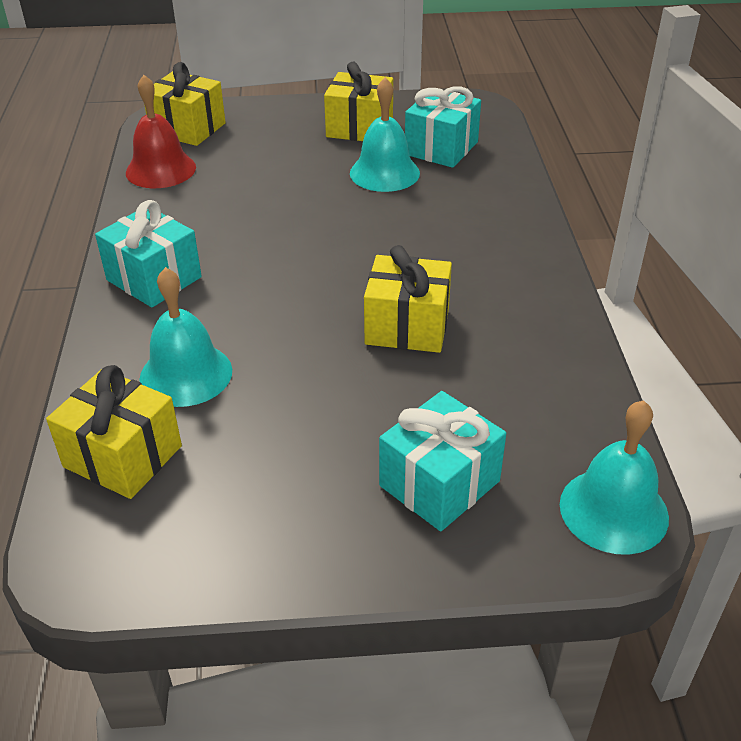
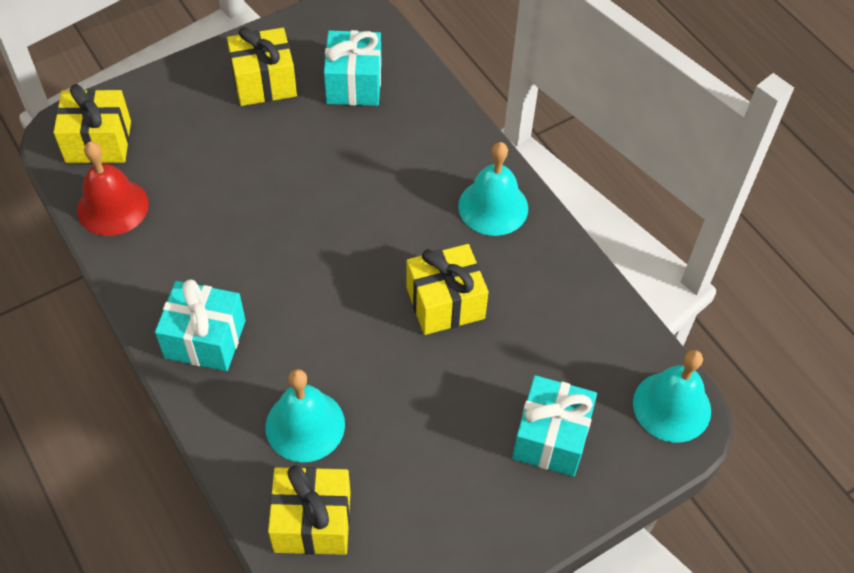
camera: 30 degrees left, 15 degrees up
(384, 173) = (323, 134): turquoise bell -> turquoise bell (493, 207)

